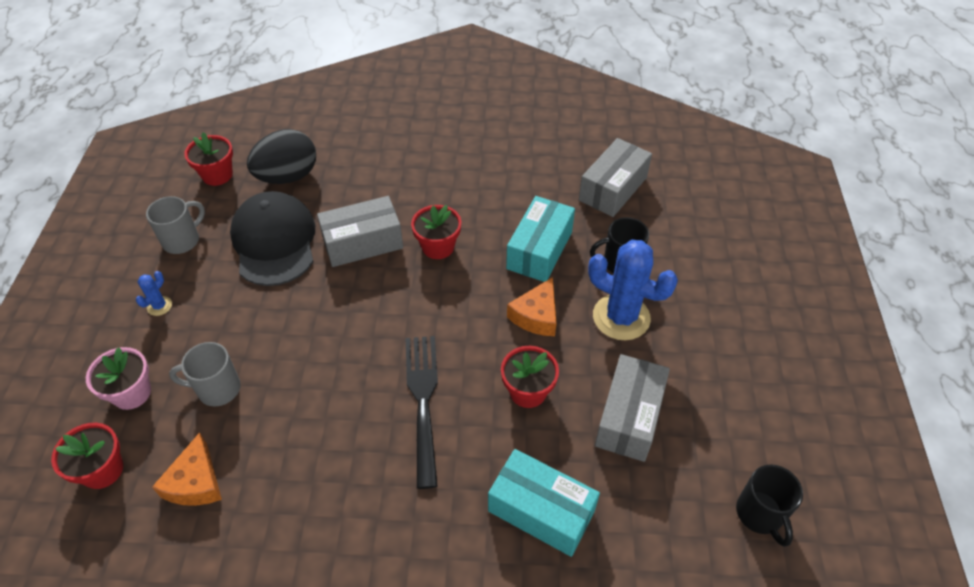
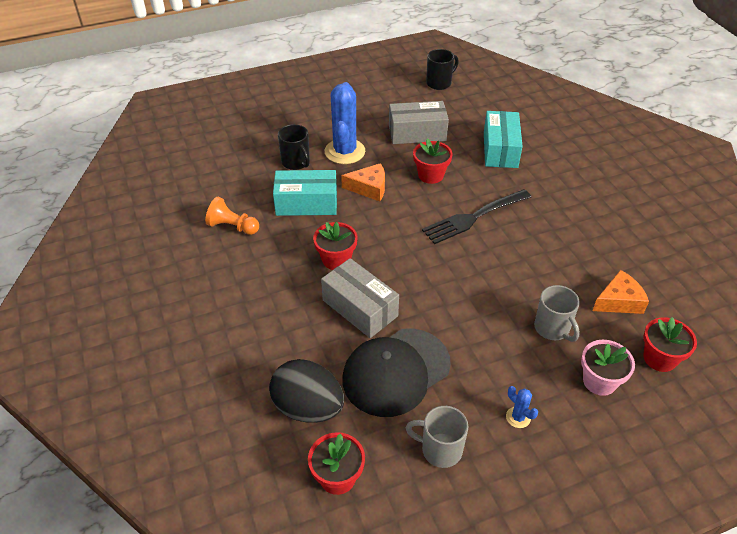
camera: 115 degrees left, 5 degrees down
(159, 306) = (518, 417): blue cactus -> blue cactus turned 45 degrees clockwise
(535, 184) = (232, 226): none -> orange pawn
(613, 189) = (218, 183): grey box -> none

